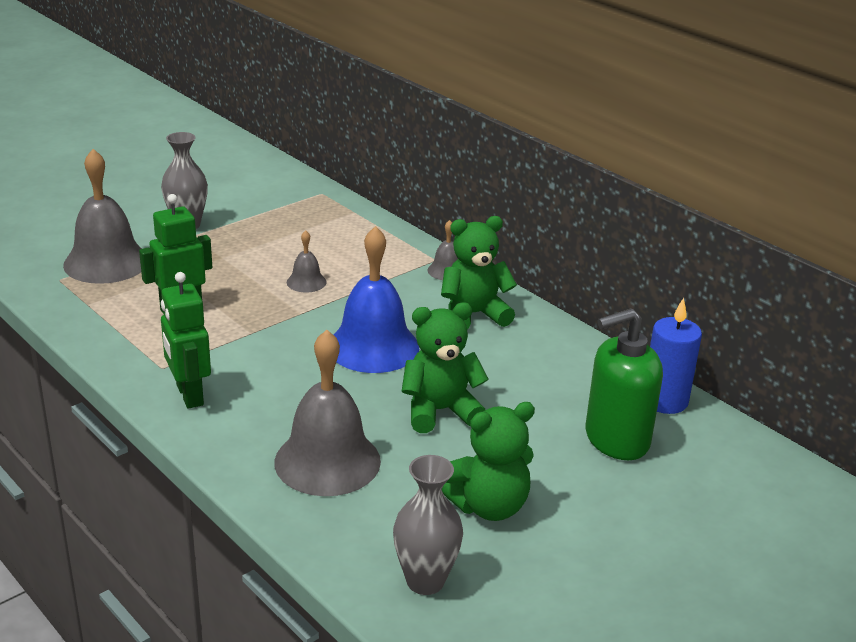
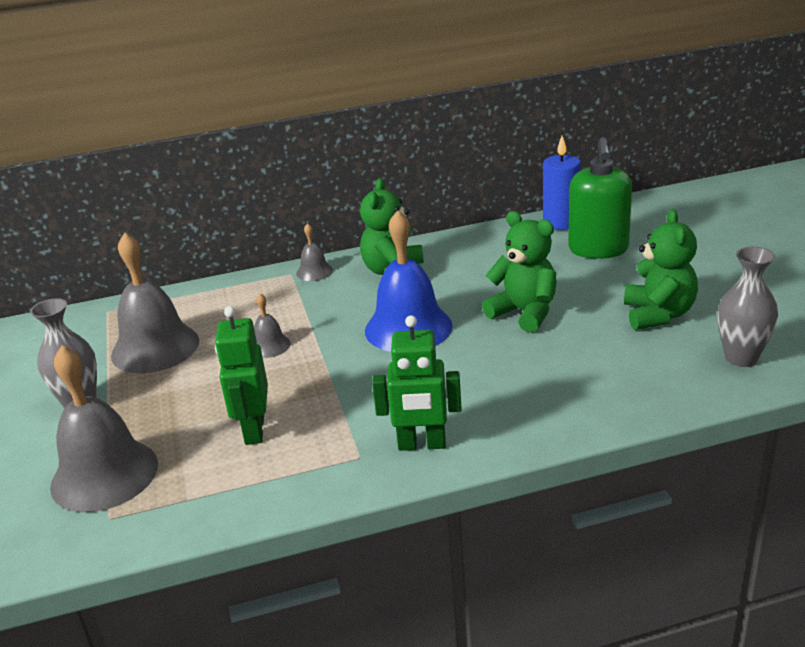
camera: 60 degrees left, 0 degrees up
(327, 461) = (569, 379): grey bell -> grey bell (155, 348)
(440, 411) = (524, 313): green teddy bear -> green teddy bear turned 120 degrees clockwise

